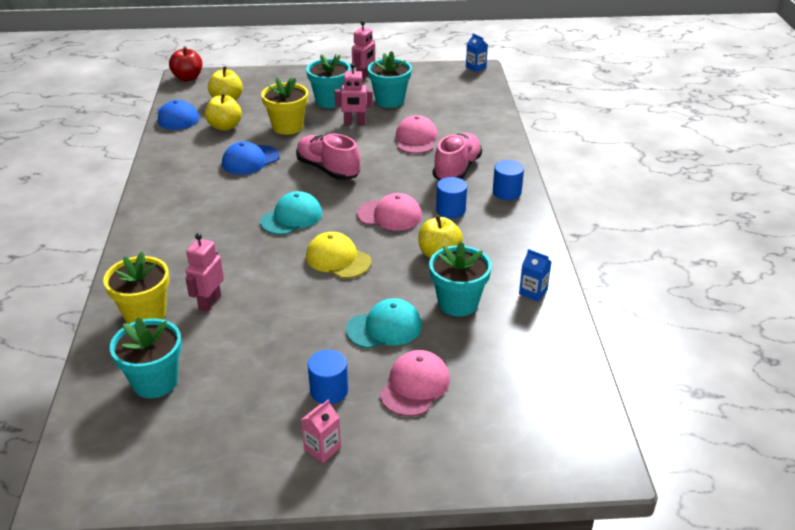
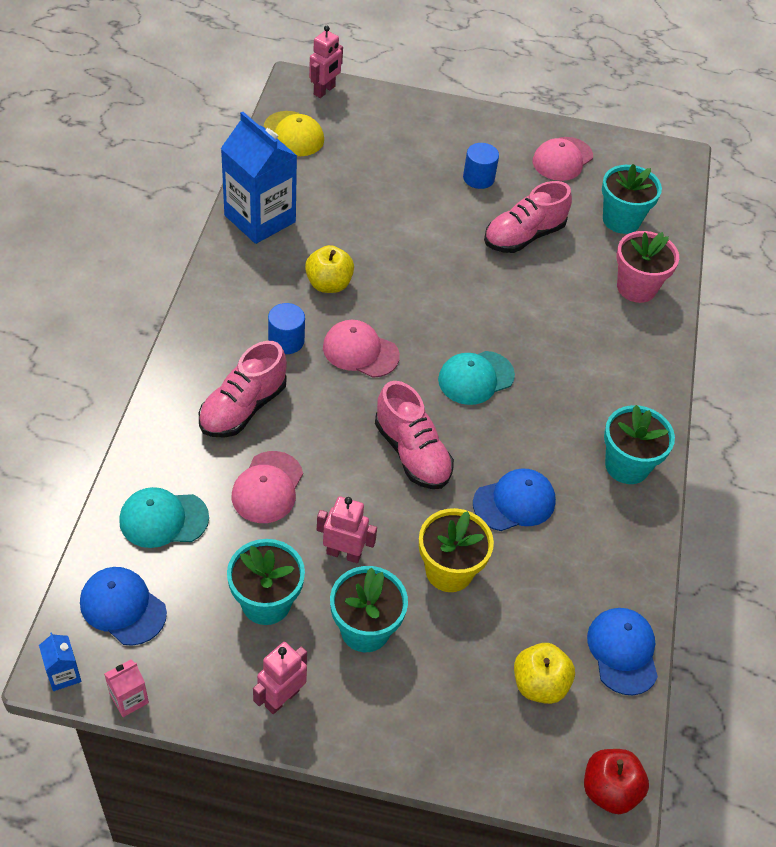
camera: 170 degrees left, 15 degrees up
(145, 314) = (636, 287): yellow flower pot -> pink flower pot
(209, 302) = (574, 286): pink robot -> pink robot (324, 90)
(225, 126) = (546, 599): yellow apple -> none
(266, 337) = (524, 236): none -> pink shoe
(322, 448) = (493, 140): pink carton -> pink carton (129, 699)
(338, 259) = (437, 305): yellow cap -> yellow cap (294, 134)
(384, 327) = (415, 219): turquoise cap -> turquoise cap (163, 519)
(414, 386) = (408, 165): pink cap -> pink cap (562, 159)
(458, 303) = (337, 225): turquoise flower pot -> turquoise flower pot (627, 465)
(465, 88) = (123, 607): none -> blue cap
(506, 192) = (204, 351): blue cylinder -> none
(533, 292) = (260, 219): blue carton -> blue carton, size x2.38

